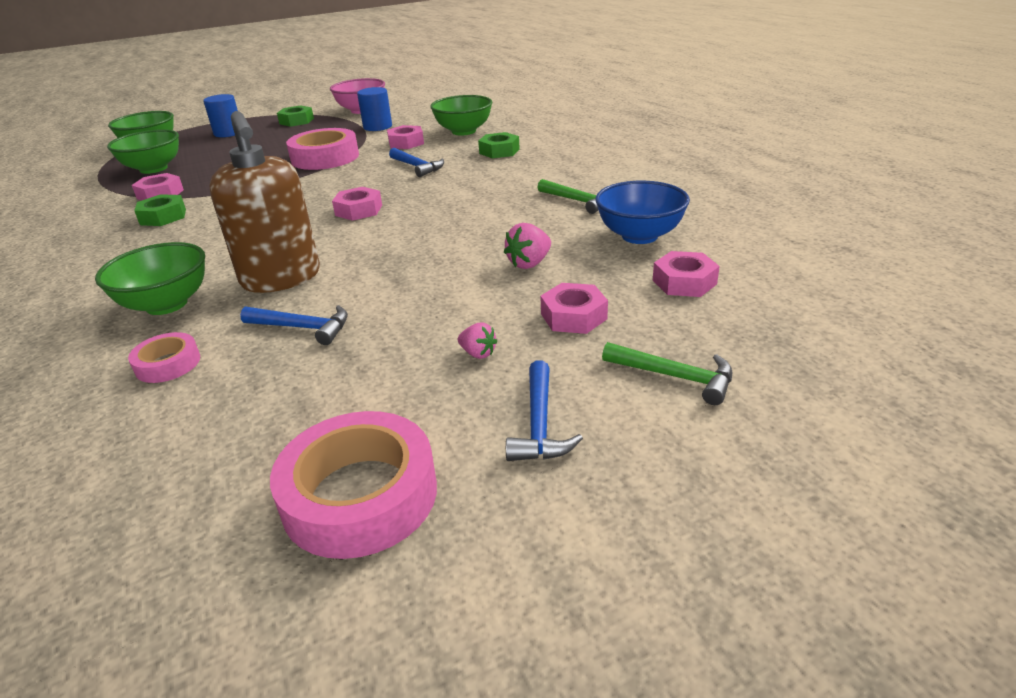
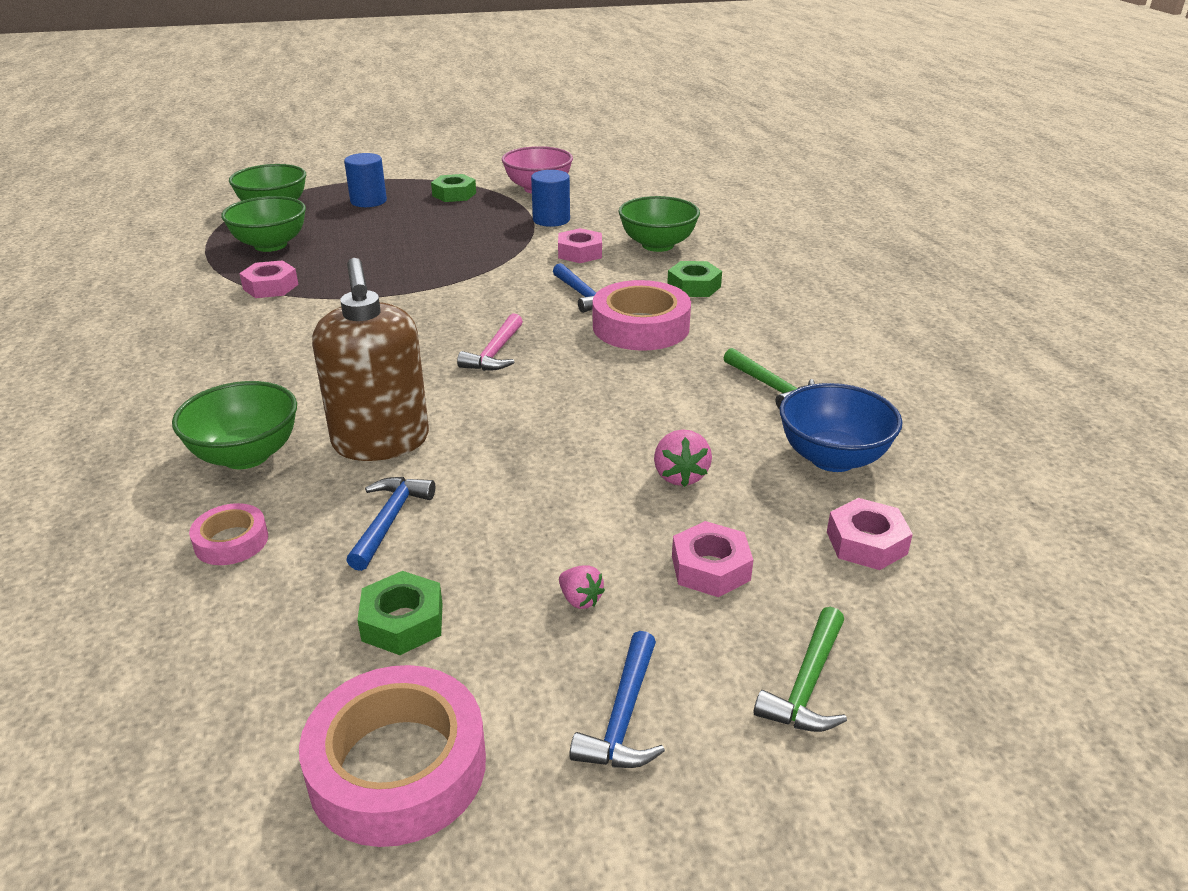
camera: 10 degrees right, 0 degrees up
(163, 217) = (267, 323): green nut -> green nut (402, 622)
(303, 328) = (389, 520): blue hammer -> blue hammer turned 105 degrees counterclockwise
(325, 157) = (474, 261): pink tape -> pink tape (641, 327)
(359, 210) = (495, 353): pink nut -> pink hammer
(529, 263) = (680, 476): pink strawberry -> pink strawberry turned 60 degrees counterclockwise
(675, 377) = (807, 685): green hammer -> green hammer turned 75 degrees clockwise

